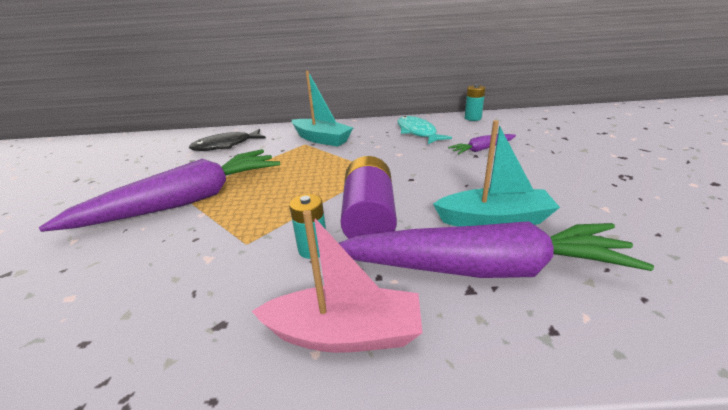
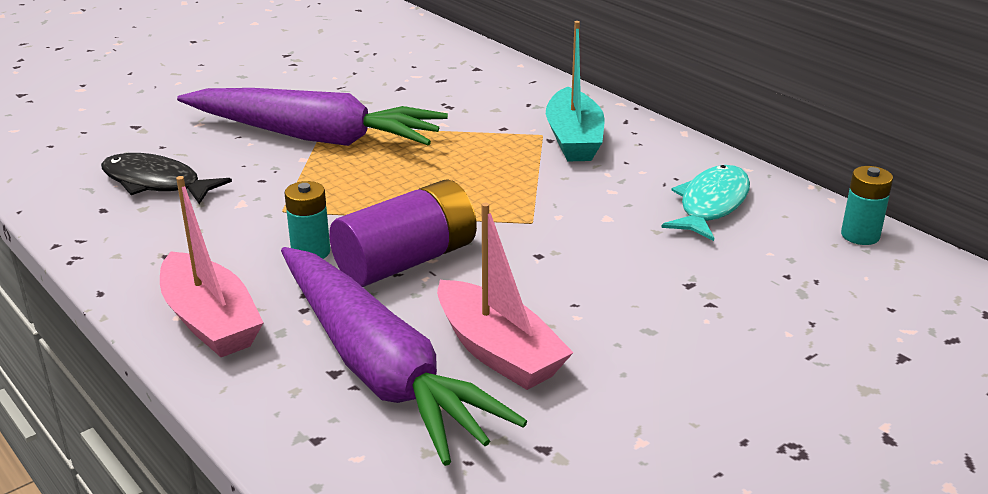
camera: 50 degrees right, 0 degrees up
(226, 145) = (464, 85): black fish -> black fish (156, 183)
(482, 149) = (722, 283): purple carrot -> none
(494, 220) = (498, 351): turquoise boat -> pink boat

